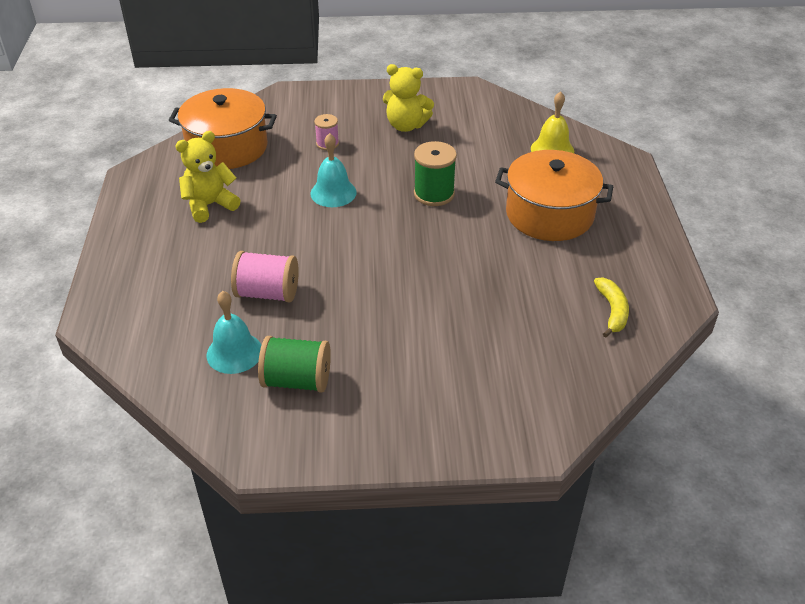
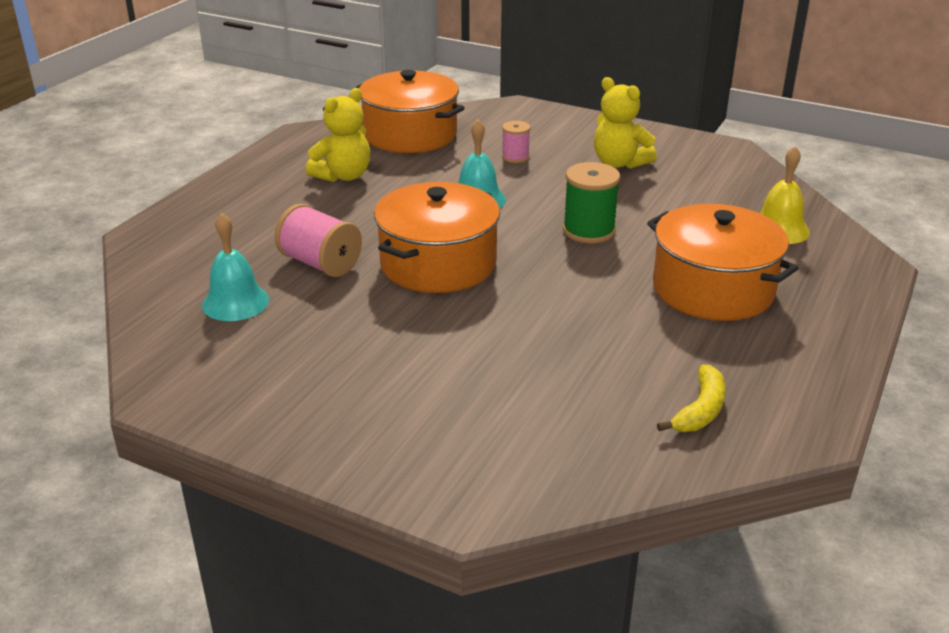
camera: 30 degrees right, 10 degrees down
(209, 205) = (343, 176): yellow teddy bear -> yellow teddy bear turned 135 degrees clockwise
(297, 380) = (268, 347): green spool -> none
(354, 260) = (438, 263): none -> orange pot

